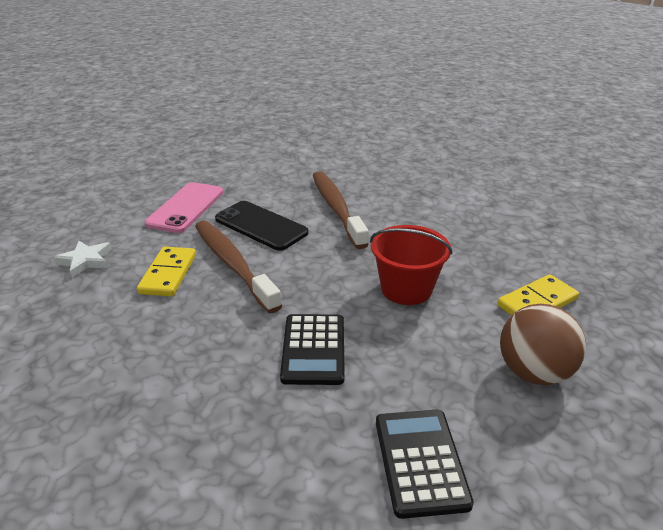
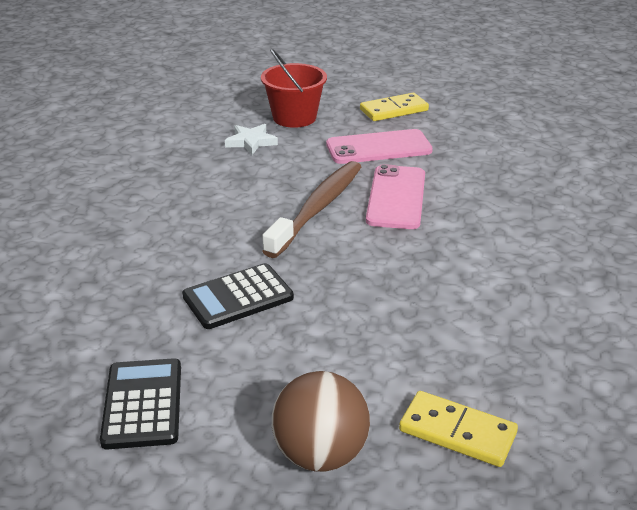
camera: 60 degrees right, 0 degrees up
(168, 274) = (271, 184): yellow domino -> yellow domino (394, 110)
(261, 226) = (396, 197): black phone -> pink phone
(337, 209) = (485, 229): brown toothbrush -> none
(406, 289) = (383, 323): red bucket -> red bucket (294, 117)
(420, 461) = (143, 404): black calculator -> black calculator turned 60 degrees counterclockwise

